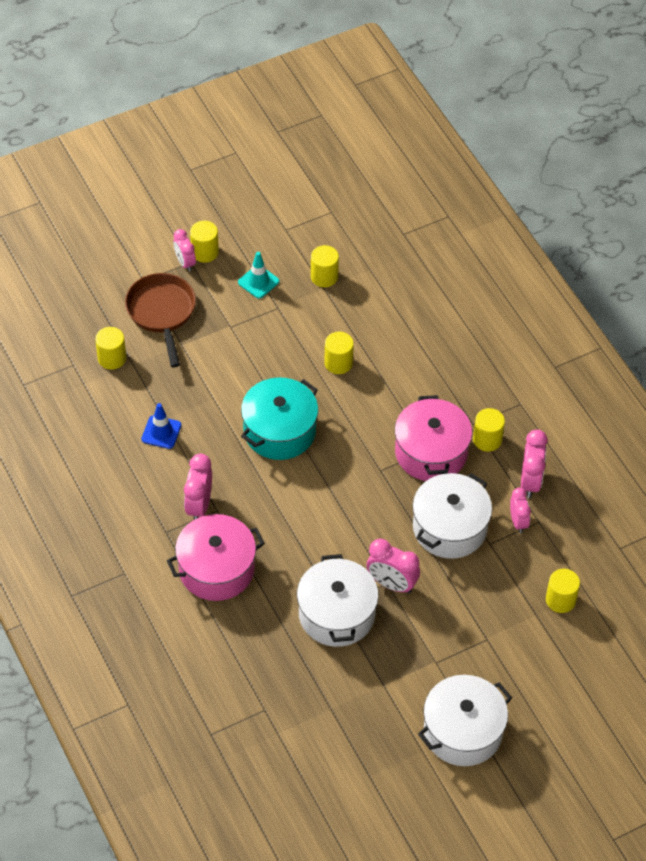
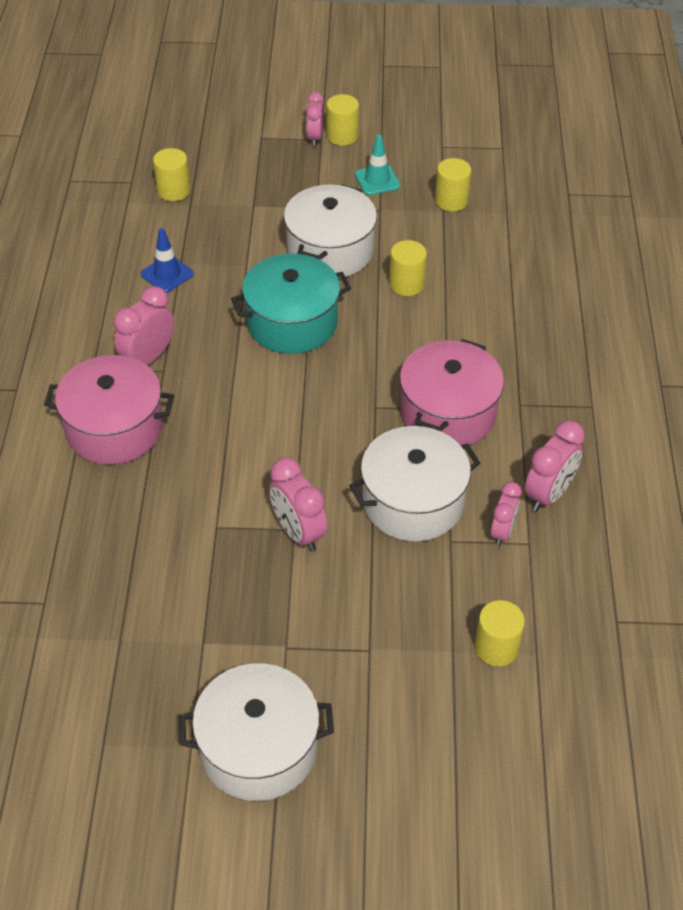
camera: 30 degrees right, 5 degrees down
(162, 313) = (256, 171): brown pan -> none
(336, 614) = (209, 536): white pot -> white pot (330, 250)
(487, 440) = (525, 427): yellow cylinder -> none

